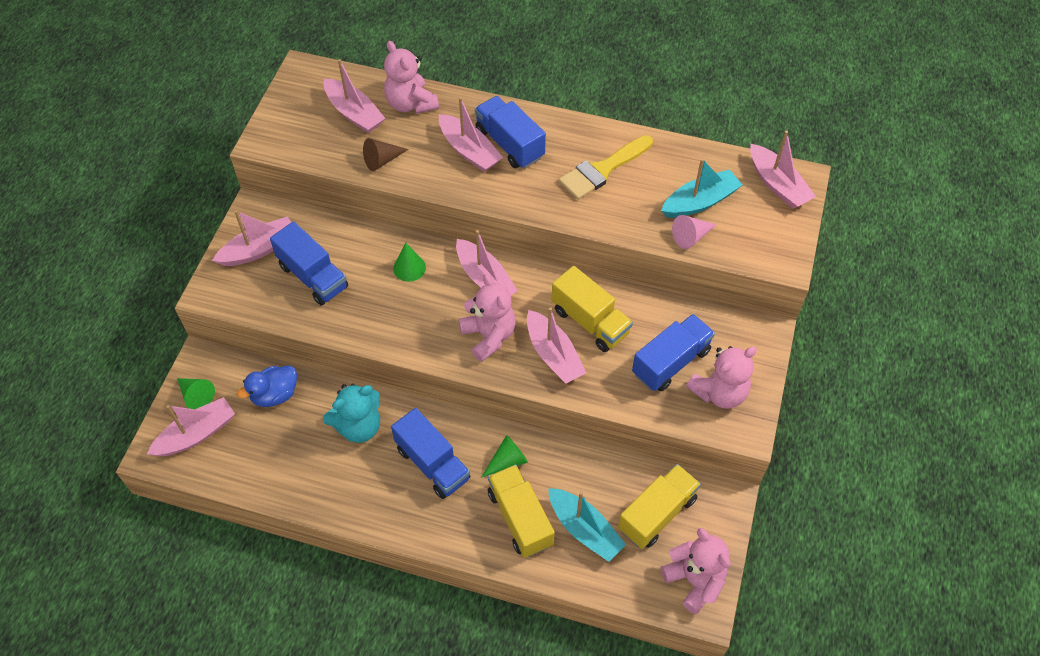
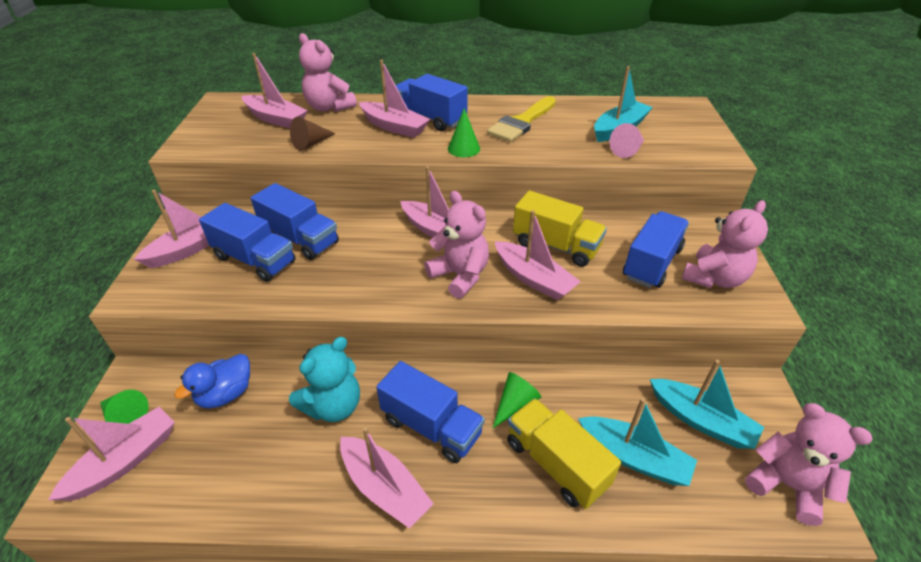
camera: 15 degrees left, 15 degrees down
(356, 260) = (300, 239): none -> blue truck
(409, 268) = (357, 236): green cone -> green cone (463, 148)
(657, 514) = (701, 420): yellow truck -> turquoise boat
(777, 184) = (675, 111): pink boat -> pink boat (384, 488)

